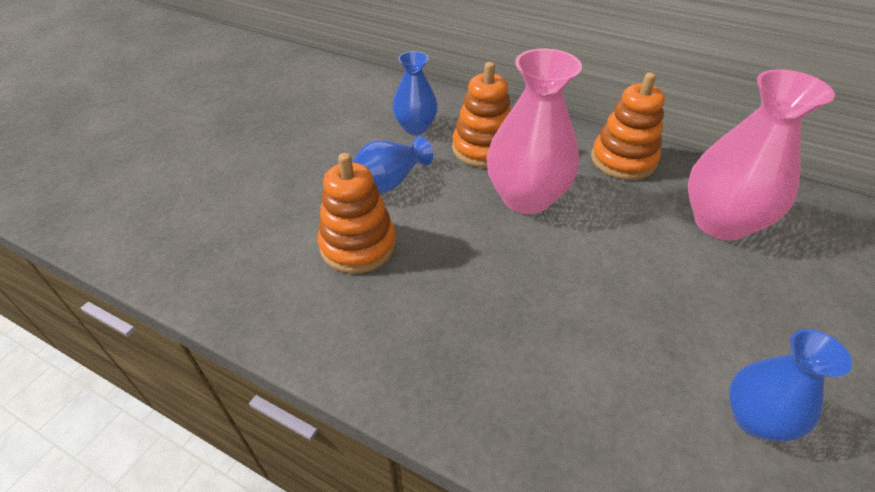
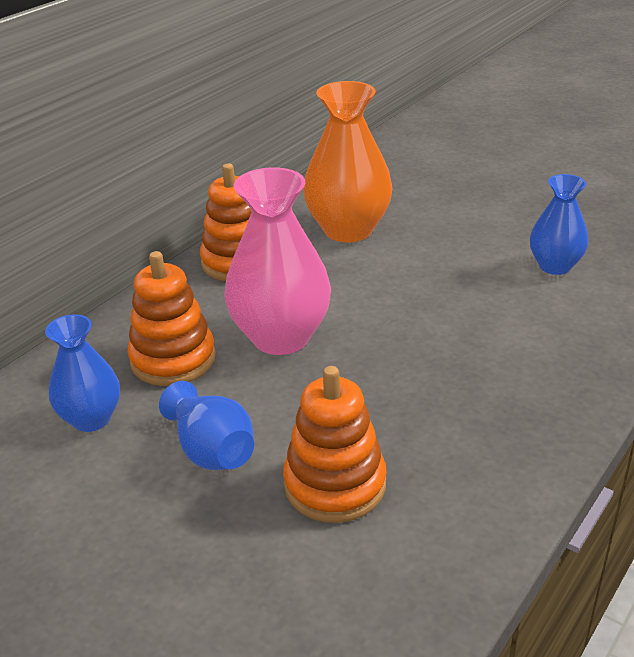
camera: 80 degrees left, 10 degrees down
(720, 222) = (348, 230): pink vase -> orange vase

